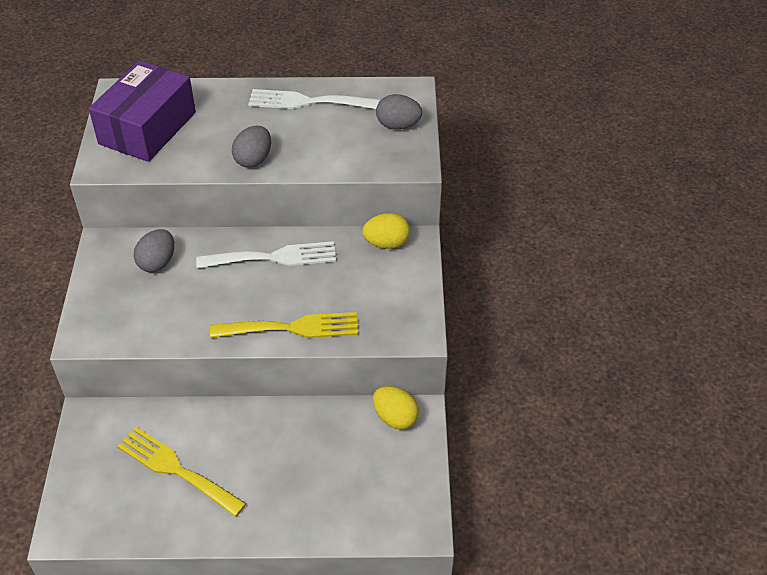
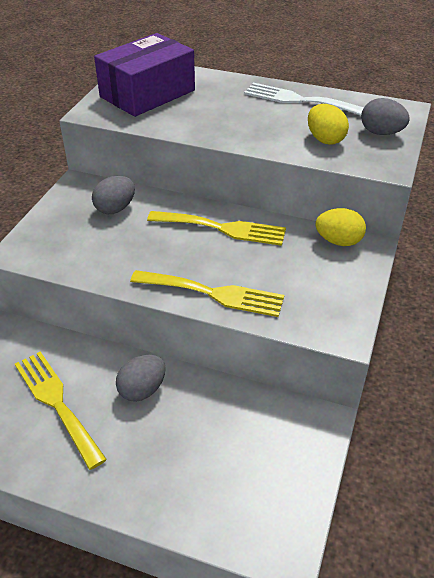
camera: 20 degrees right, 5 degrees down
(253, 159) = (229, 133): grey egg -> grey egg (142, 390)
(274, 257) = (223, 228): white fork -> yellow fork
(395, 418) = (296, 418): yellow egg -> yellow egg (325, 139)

